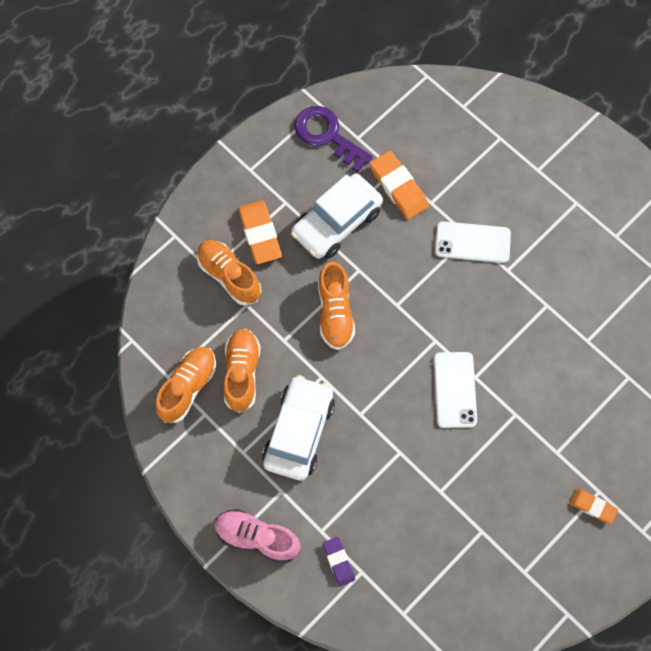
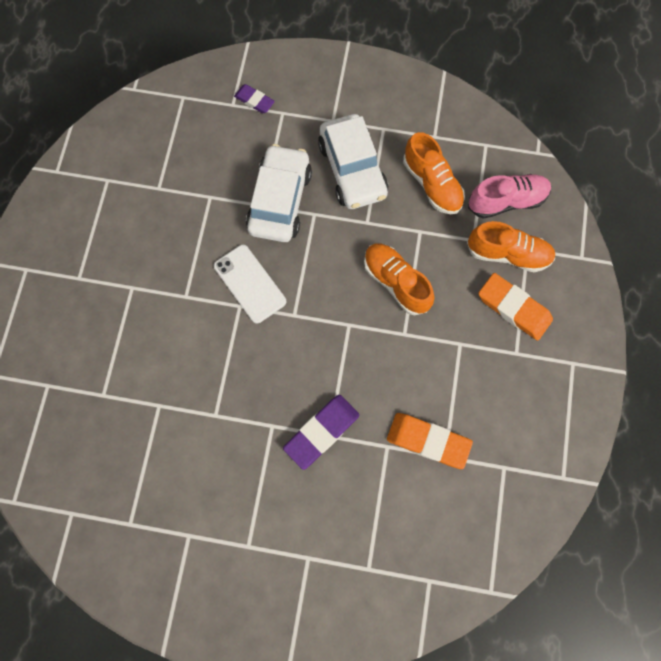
camera: 145 degrees right, 5 degrees up
(188, 387) = (464, 147): orange shoe -> none
(257, 538) = (326, 79): pink shoe -> pink shoe (506, 201)
(327, 135) = (533, 449): purple key -> none
(337, 222) = (456, 365): white car -> white car (280, 201)
(472, 242) = (322, 432): white phone -> purple eraser
(592, 506) = (78, 262): orange eraser -> none

